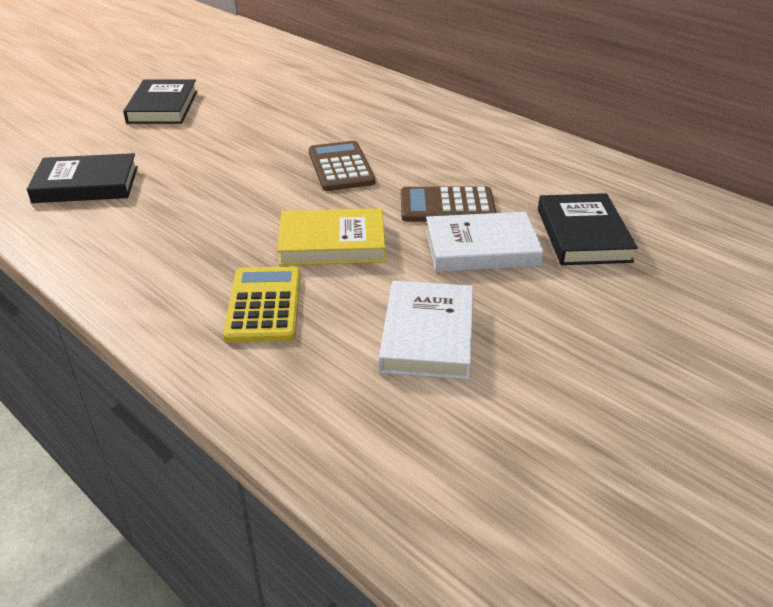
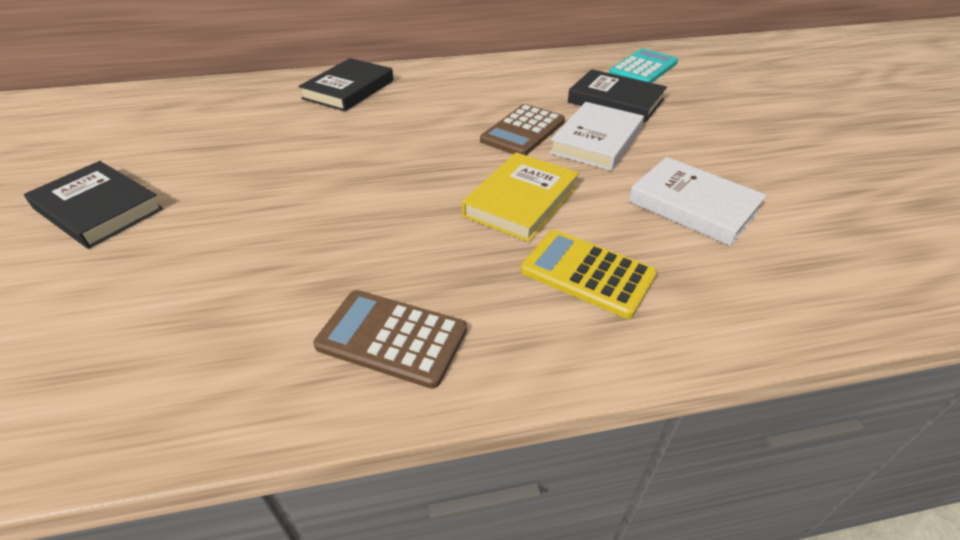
camera: 55 degrees left, 5 degrees up
(86, 184) = (191, 329): black book -> black book (349, 89)
(341, 167) = (400, 152): brown calculator -> brown calculator (392, 338)
(695, 229) = (643, 68): none -> turquoise calculator

